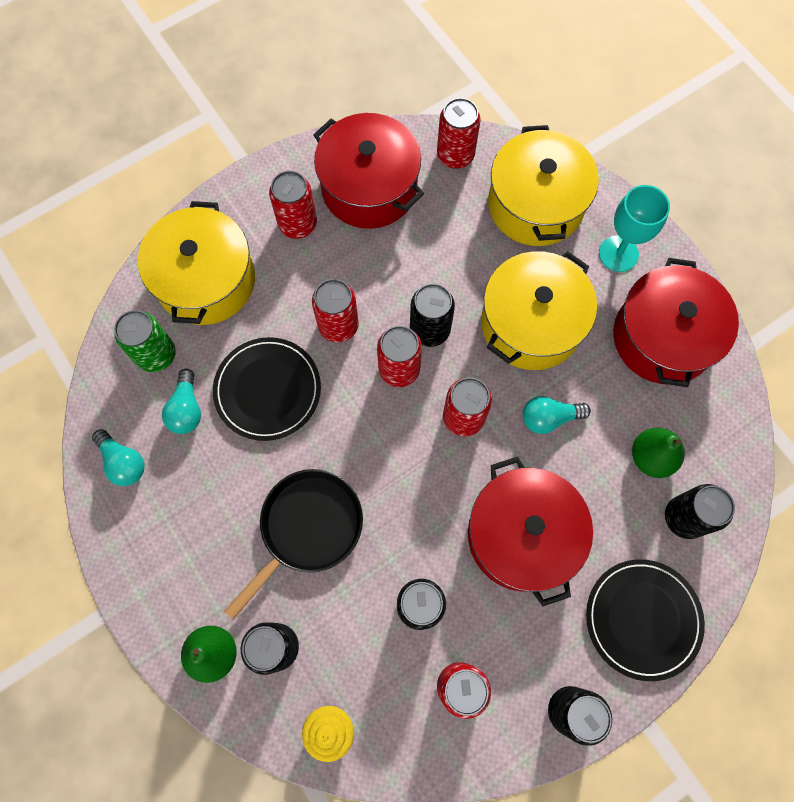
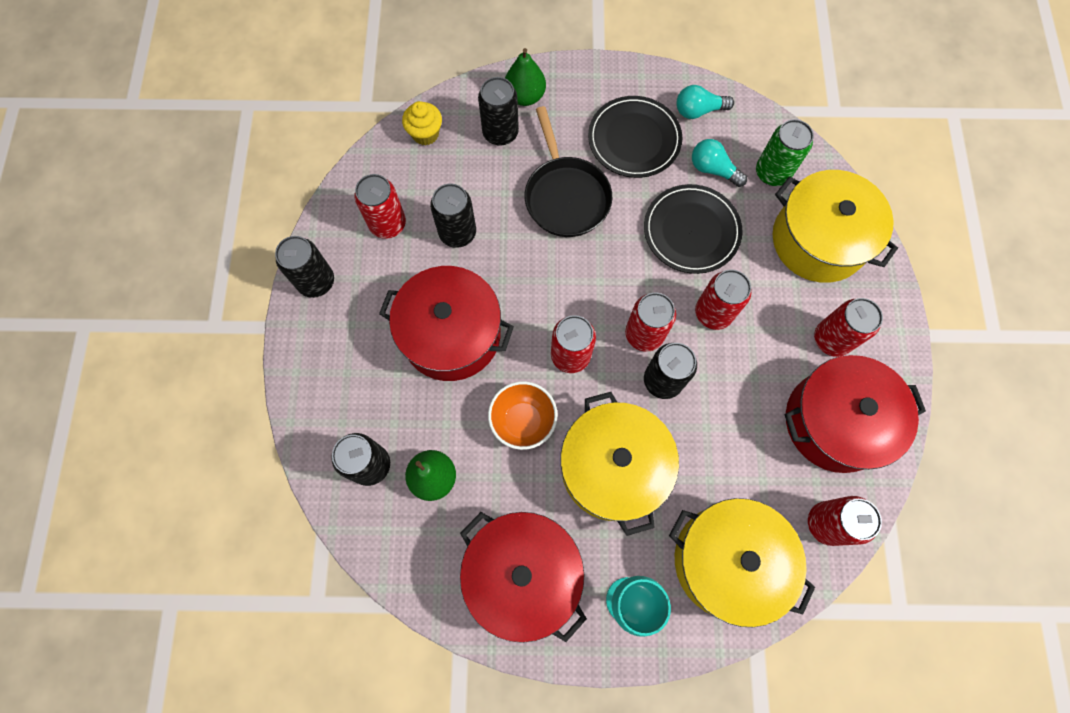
camera: 125 degrees right, 0 degrees up
(549, 418) = (523, 421): turquoise light bulb -> orange bowl
(642, 619) = (329, 375): black plate -> black plate (634, 139)

